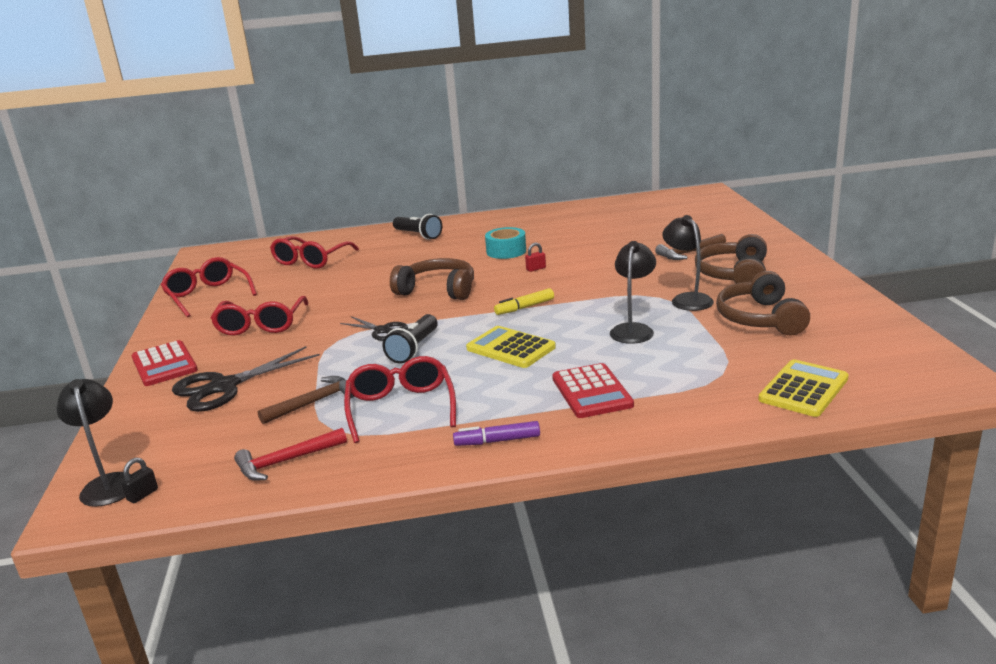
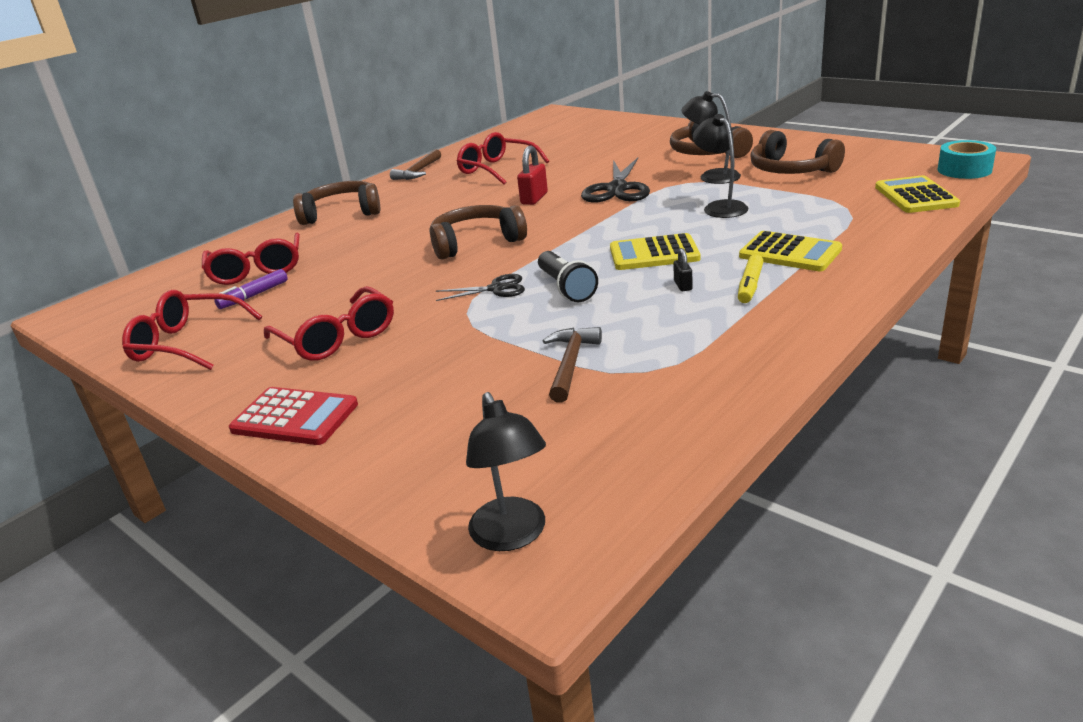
camera: 40 degrees left, 5 degrees up
(108, 483) = (512, 536): black lamp -> black lamp turned 135 degrees counterclockwise
(142, 495) = (582, 519): black padlock -> black padlock (683, 285)
(224, 387) = (432, 398): black scissors -> black scissors (617, 189)
(286, 461) = (663, 413): red hammer -> none
(401, 408) = (666, 329): red glasses -> red glasses (497, 169)
(418, 235) = (341, 213): black flashlight -> brown headphones
(497, 441) = (803, 311): purple marker -> purple marker (253, 295)
(506, 251) = (472, 196): turquoise tape -> turquoise tape (964, 170)
(524, 307) = (593, 225): yellow marker -> yellow marker (750, 286)
(536, 269) = (534, 199): red padlock -> red padlock, size x1.76
(591, 392) = (790, 253): red calculator -> yellow calculator
(689, 253) = (639, 150): brown hammer -> brown hammer (418, 171)

